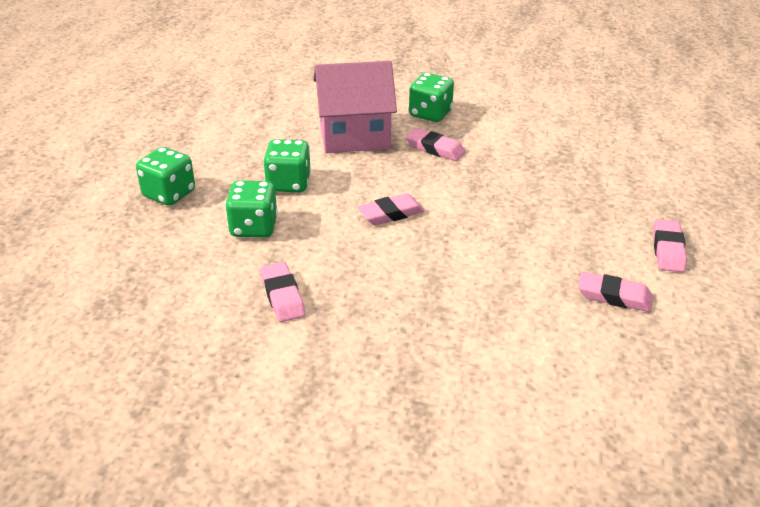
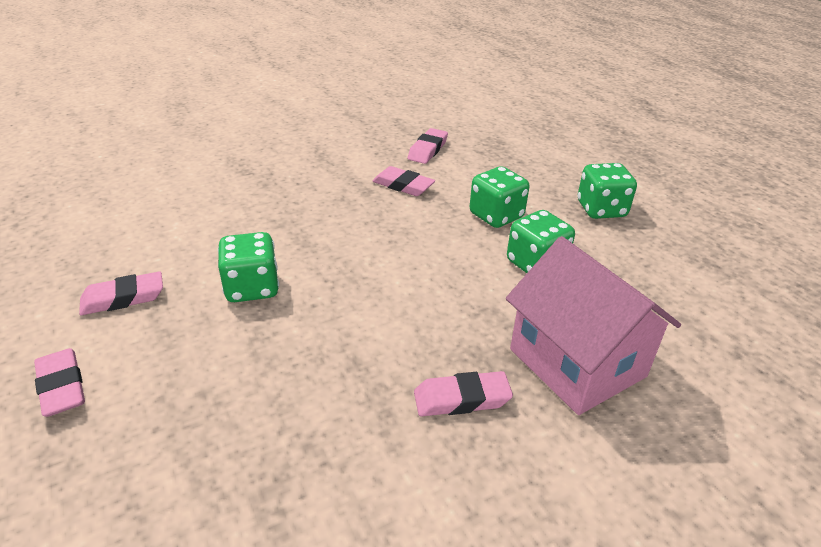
camera: 140 degrees right, 0 degrees up
(354, 135) = (577, 362): pink house -> pink house turned 75 degrees counterclockwise
(391, 214) = (405, 280): pink eraser -> pink eraser (427, 150)
(430, 114) = (550, 476): green dice -> green dice (252, 288)

